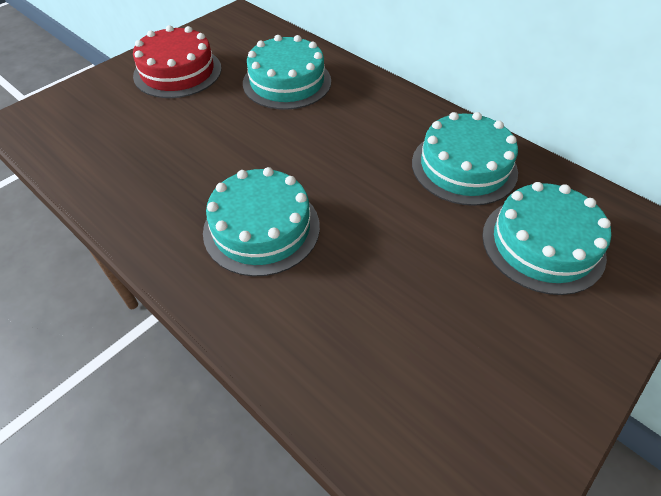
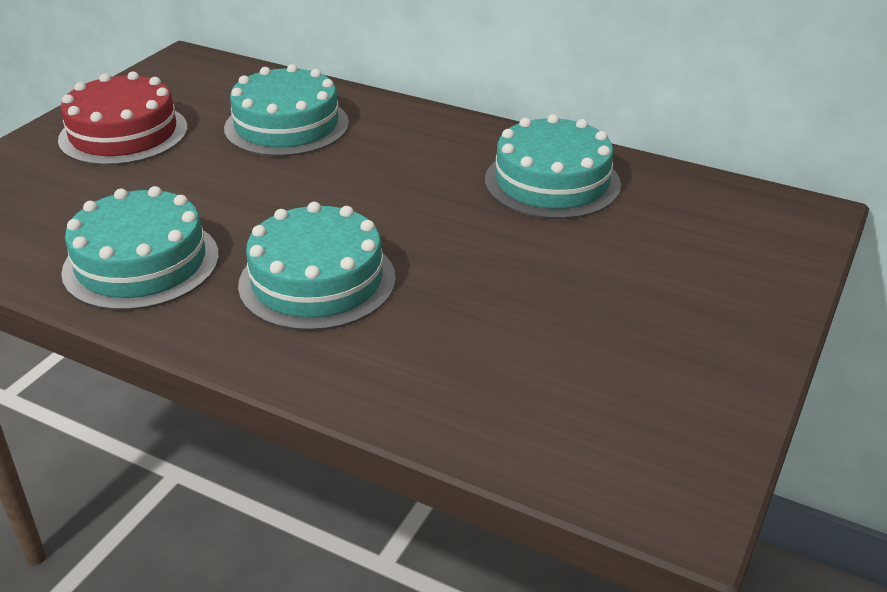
camera: 15 degrees left, 15 degrees down
(542, 244) = (670, 241): turquoise cake -> turquoise cake (141, 263)

